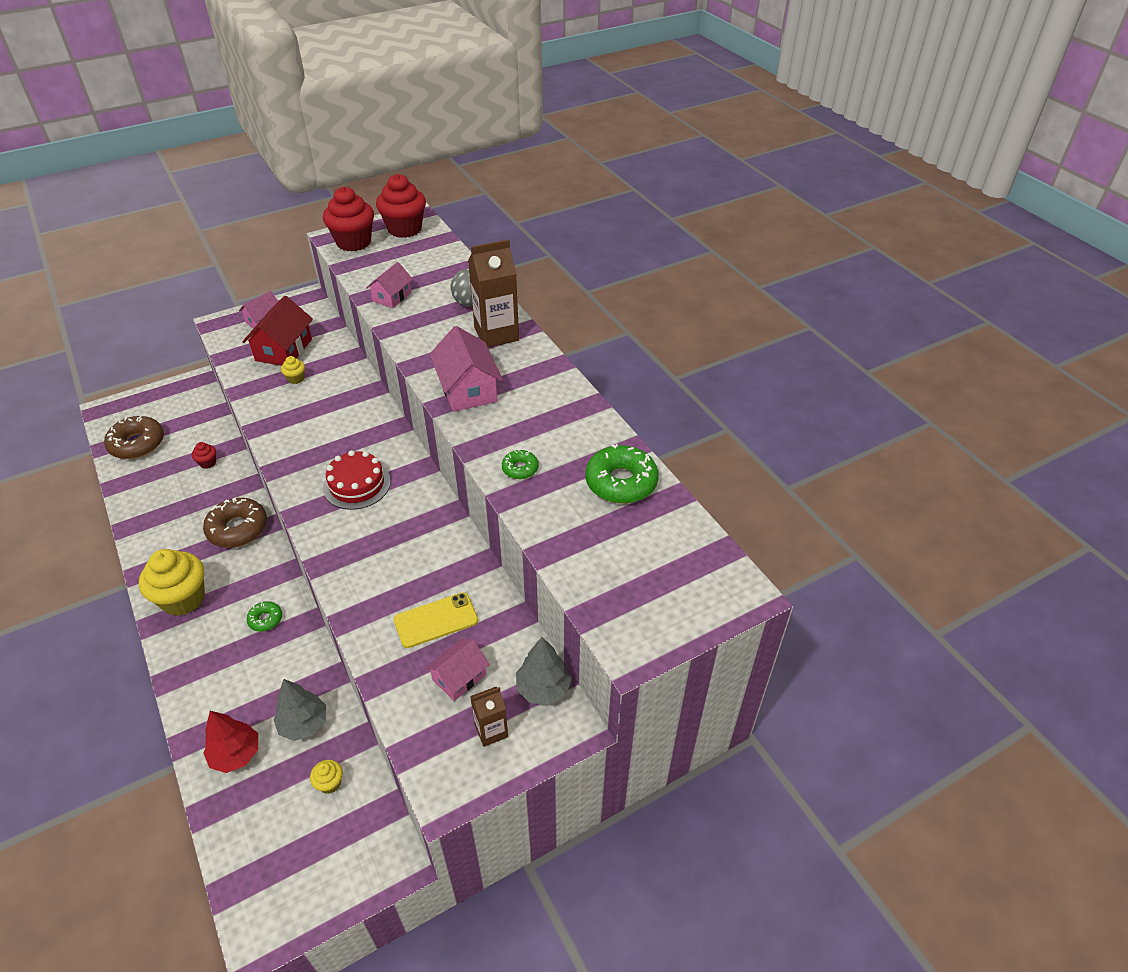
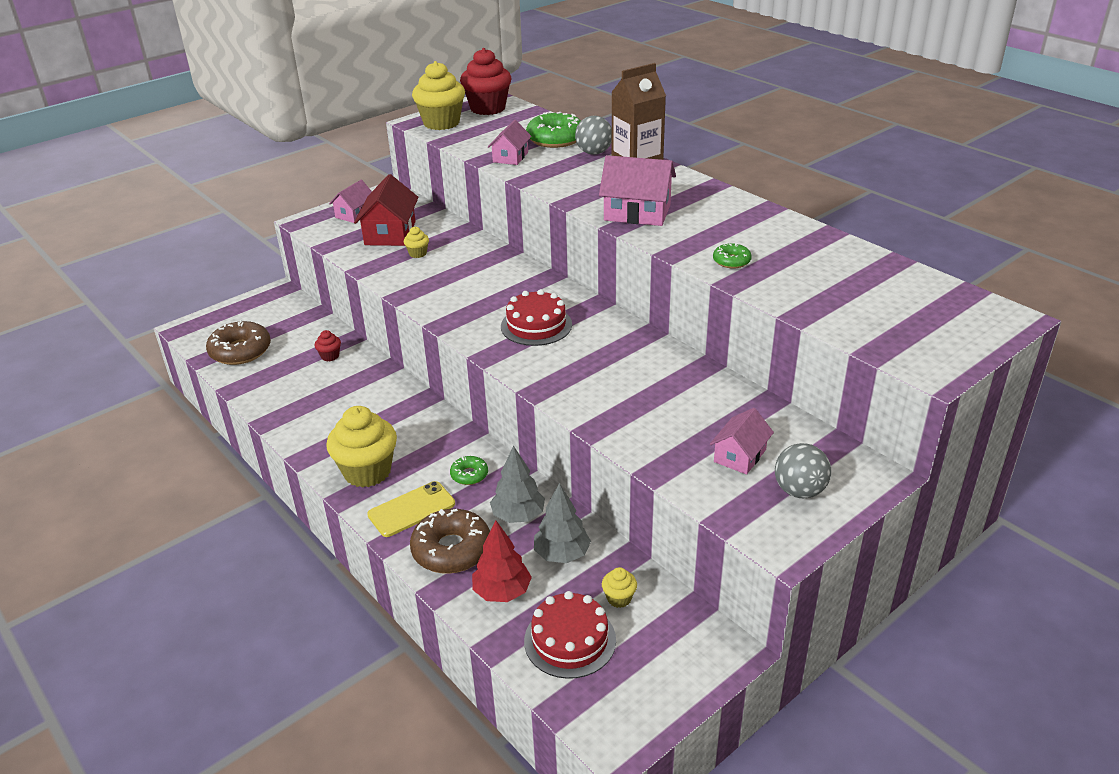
camera: 10 degrees left, 10 degrees down
(238, 529) = (395, 405): brown donut -> brown donut (451, 550)
(268, 819) = (570, 640): none -> red cake
(353, 242) = (441, 123): red cupcake -> yellow cupcake
(436, 620) = (687, 416): yellow phone -> yellow phone (411, 509)
(468, 389) = (637, 212): pink house -> pink house turned 45 degrees counterclockwise
(491, 731) = (799, 491): brown carton -> grey ball
(543, 688) = (830, 451): grey tree -> grey tree (518, 515)
(621, 482) = (837, 258): green donut -> green donut (555, 139)

